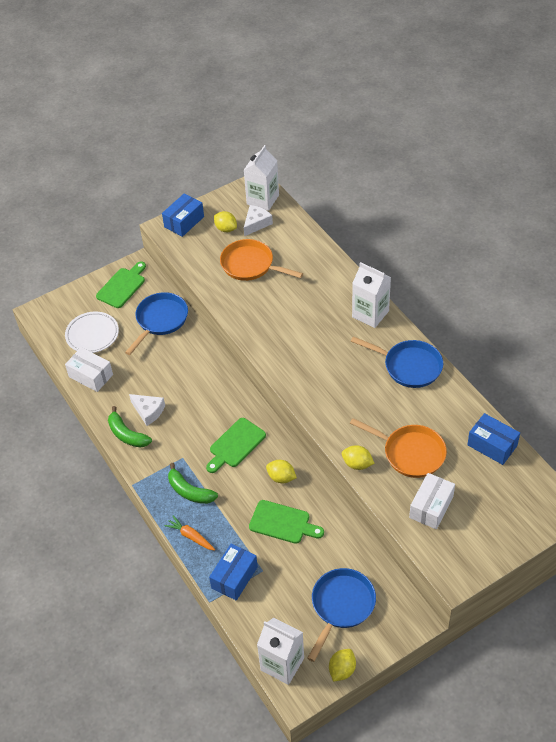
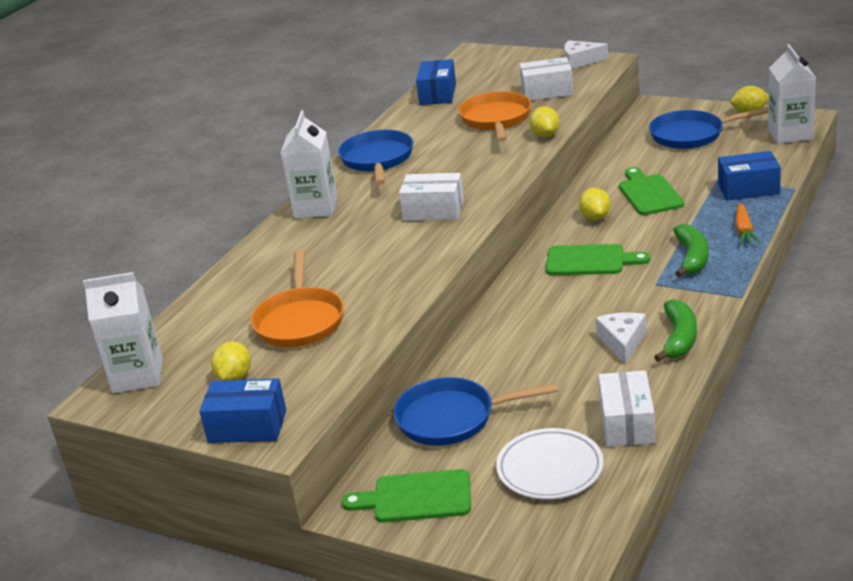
camera: 120 degrees left, 20 degrees down
(256, 223) = (201, 356): white cheese -> white cheese (580, 61)
(310, 361) = (433, 210): none -> white box

